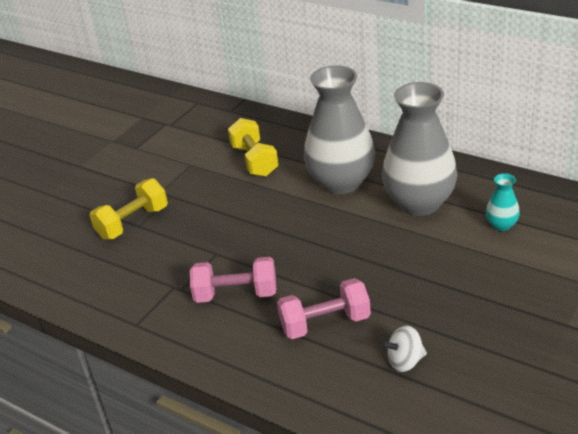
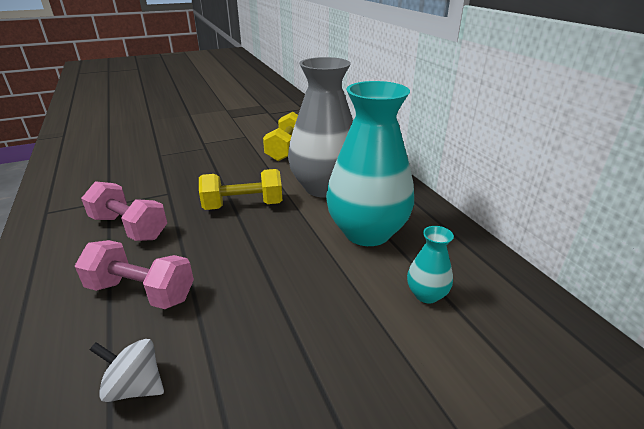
camera: 30 degrees right, 5 degrees down
(133, 223) = (159, 152): yellow dumbbell -> yellow dumbbell (243, 206)
(419, 203) = (367, 232): grey vase -> turquoise vase

